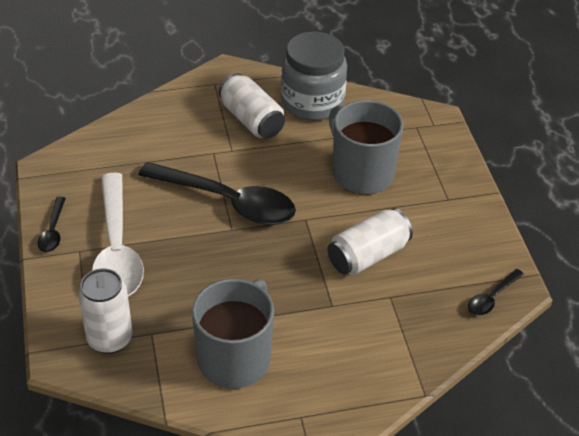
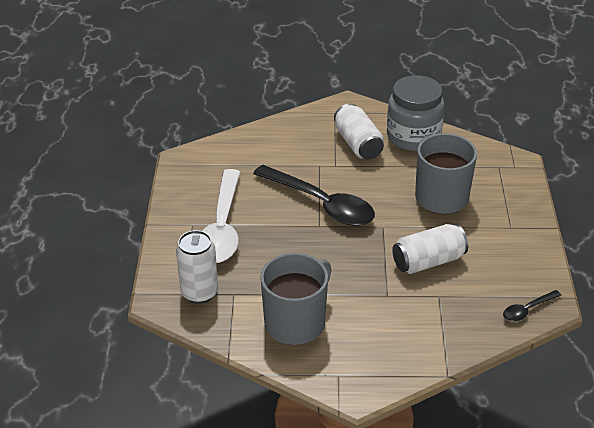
camera: 15 degrees right, 5 degrees down
(53, 231) = (175, 207): black spoon -> none

